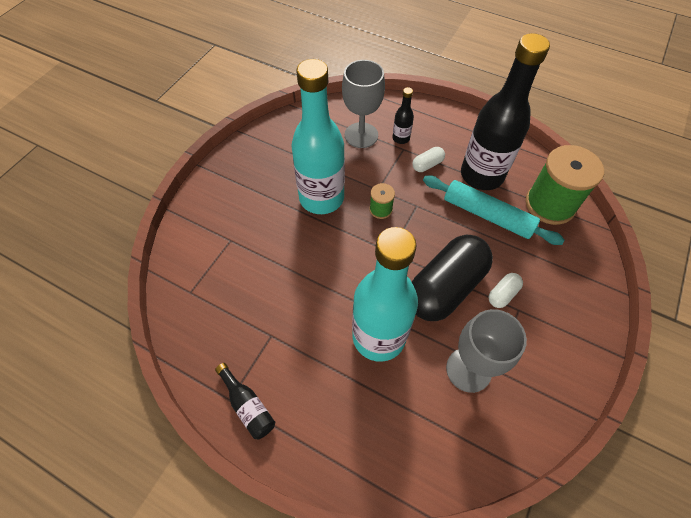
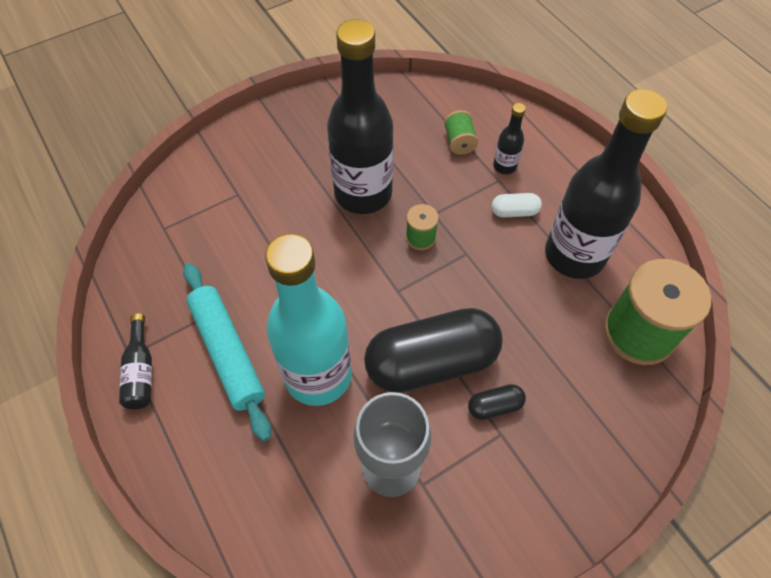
camera: 30 degrees right, 0 degrees up
(321, 198) = (363, 193): turquoise bottle -> black bottle
(361, 135) = (459, 142): grey goblet -> green spool
(487, 215) = (545, 306): turquoise rolling pin -> turquoise rolling pin (227, 352)
(502, 294) = (494, 406): white capsule -> black capsule

